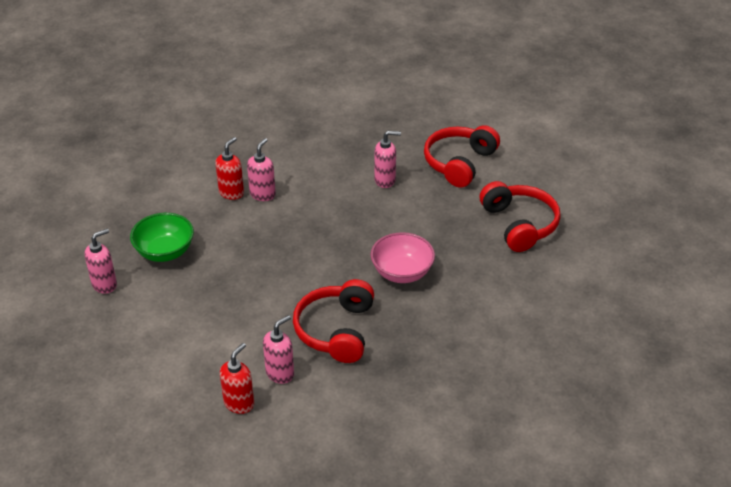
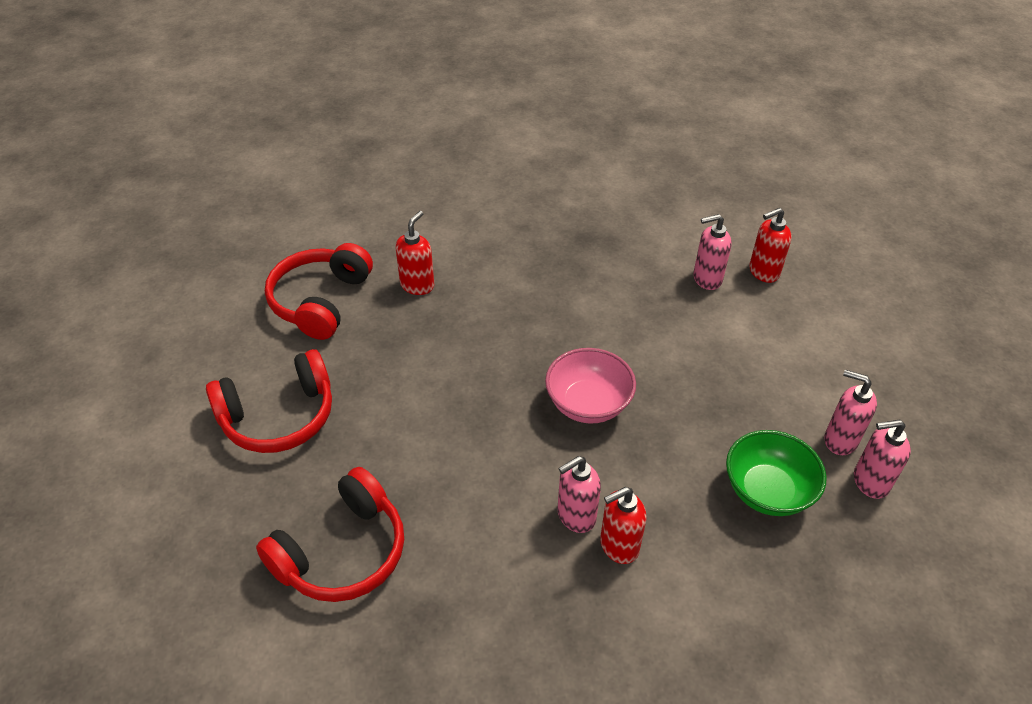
camera: 145 degrees left, 5 degrees up
(336, 330) = (621, 291): red headphones -> red headphones (342, 552)
(385, 180) = (396, 444): pink soap dispenser -> pink soap dispenser (840, 440)
(402, 272) = (500, 314): pink bowl -> pink bowl (588, 404)
(474, 263) = (417, 285): none -> red soap dispenser

